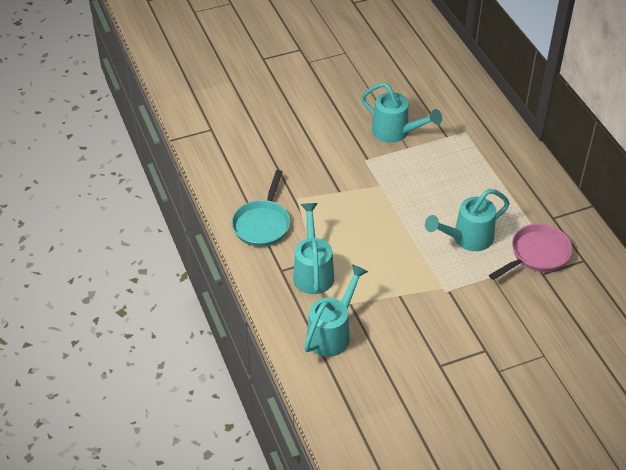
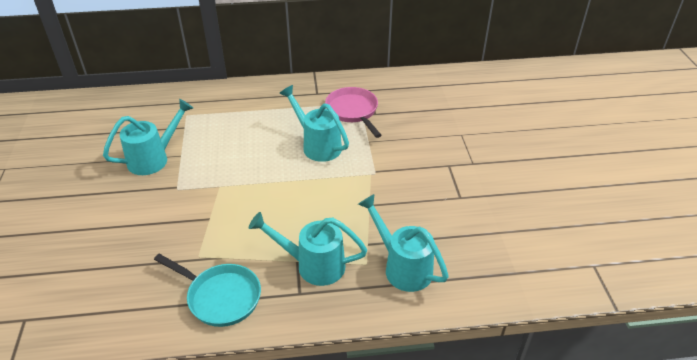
camera: 75 degrees left, 5 degrees down
(467, 238) = (317, 145): turquoise watering can -> turquoise watering can turned 150 degrees clockwise

